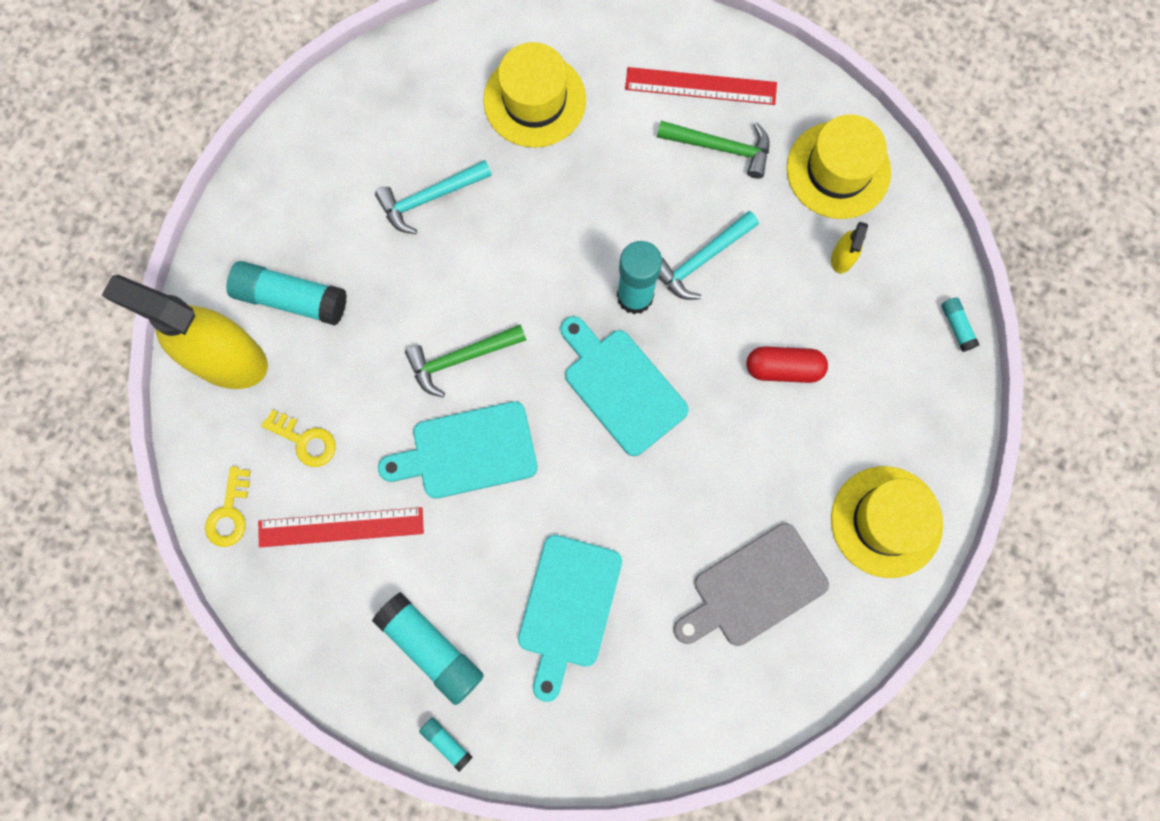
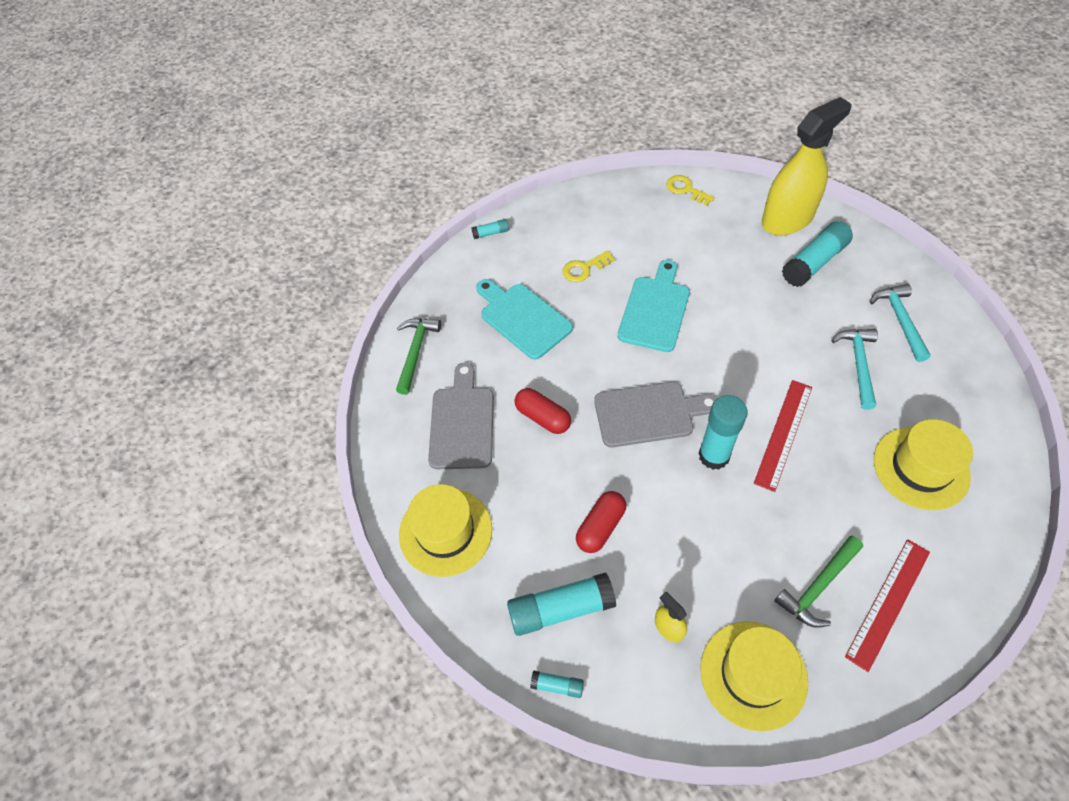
camera: 125 degrees right, 20 degrees down
(305, 440) = (711, 236): yellow key -> yellow key (584, 268)
(341, 526) = (646, 233): red ruler -> red ruler (784, 434)
(431, 648) = (546, 246): turquoise glue stick -> turquoise glue stick (560, 609)
(461, 358) = (722, 332): green hammer -> green hammer (415, 352)
(621, 387) = (649, 414): turquoise cutting board -> grey cutting board
(693, 500) = (543, 417): none -> red capsule
(702, 260) = (721, 517): turquoise hammer -> turquoise hammer (900, 320)

